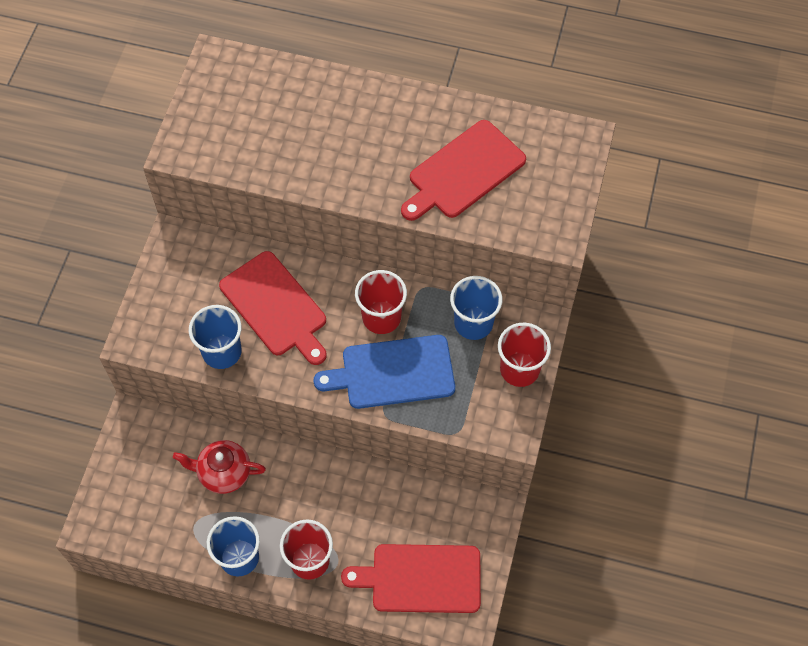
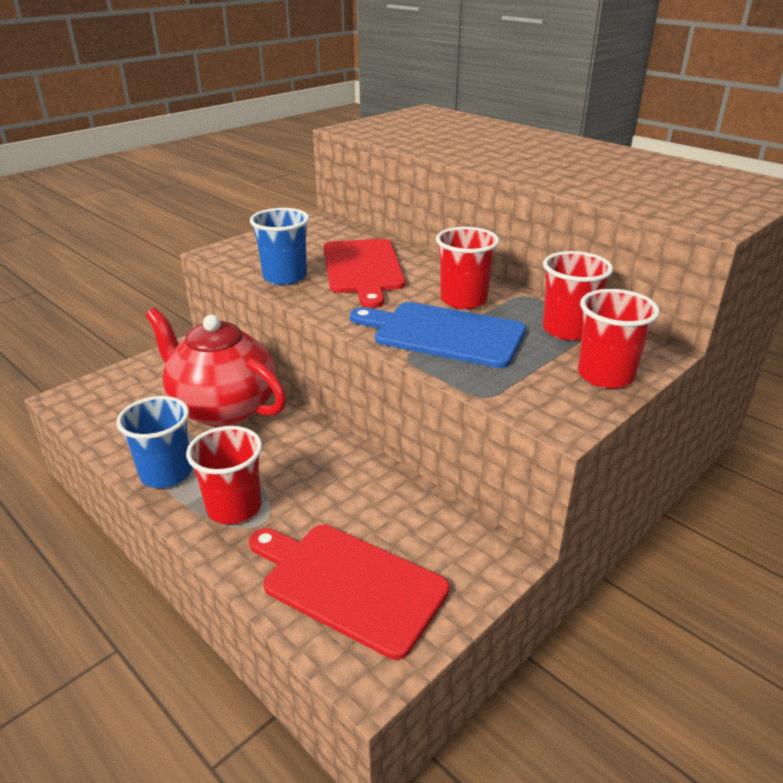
camera: 30 degrees right, 30 degrees down
(223, 473) = (222, 408): red teapot -> red teapot, size x1.69
(463, 172) = (616, 176): red cutting board -> none
(473, 323) = (567, 330): blue cup -> red cup

